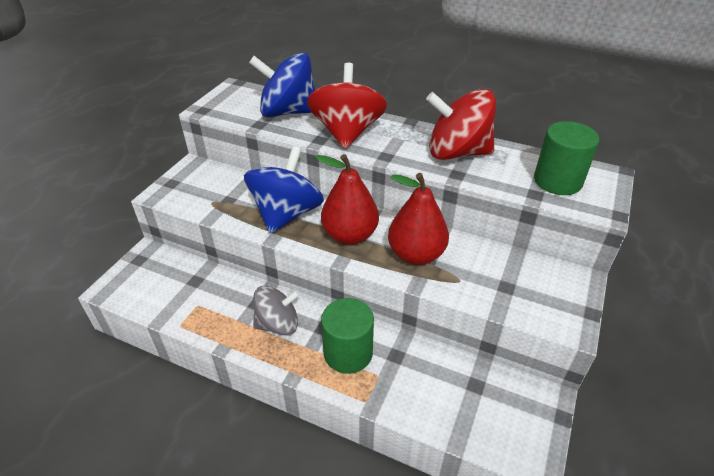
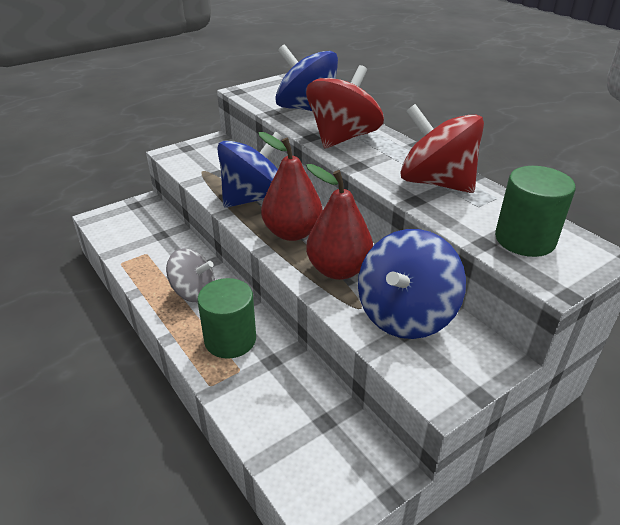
camera: 30 degrees right, 5 degrees down
(495, 272) = (405, 315): none -> blue spinning top

